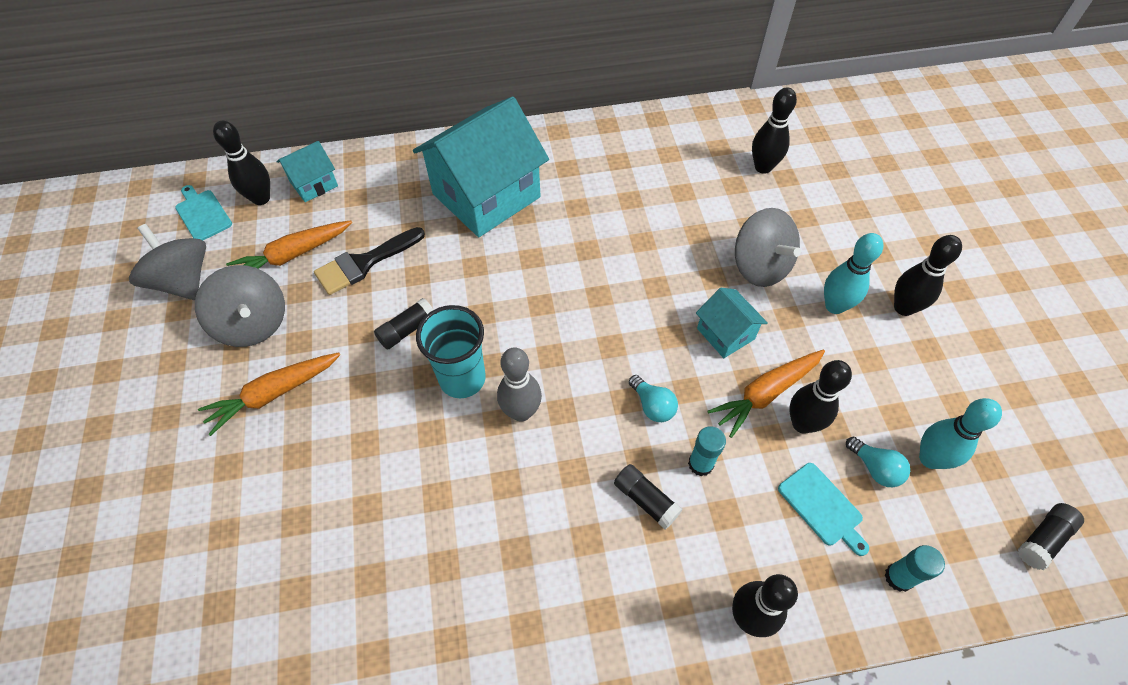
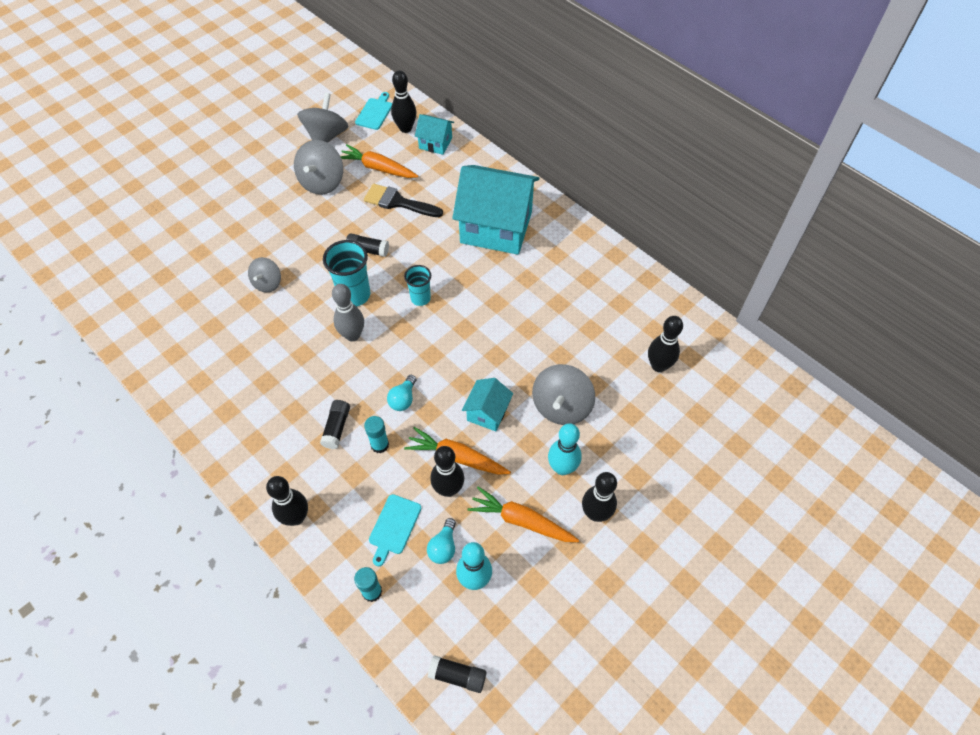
camera: 55 degrees right, 0 degrees up
(274, 394) = (286, 219): orange carrot -> orange carrot (521, 521)
(358, 469) = (268, 283): none -> grey spinning top
(524, 314) = (420, 298): none -> turquoise cup

